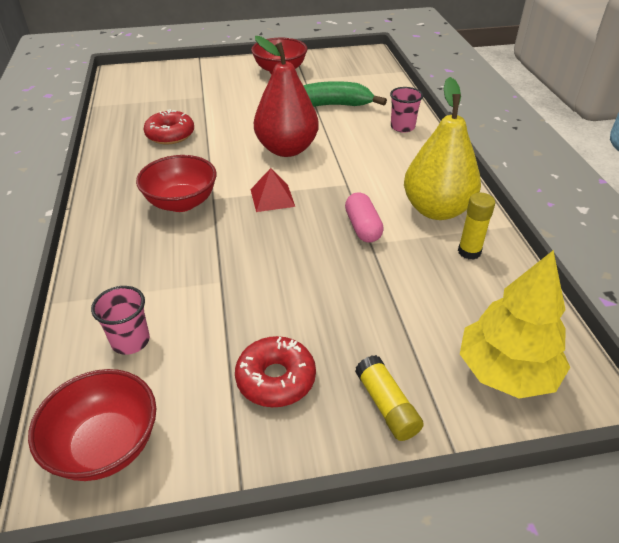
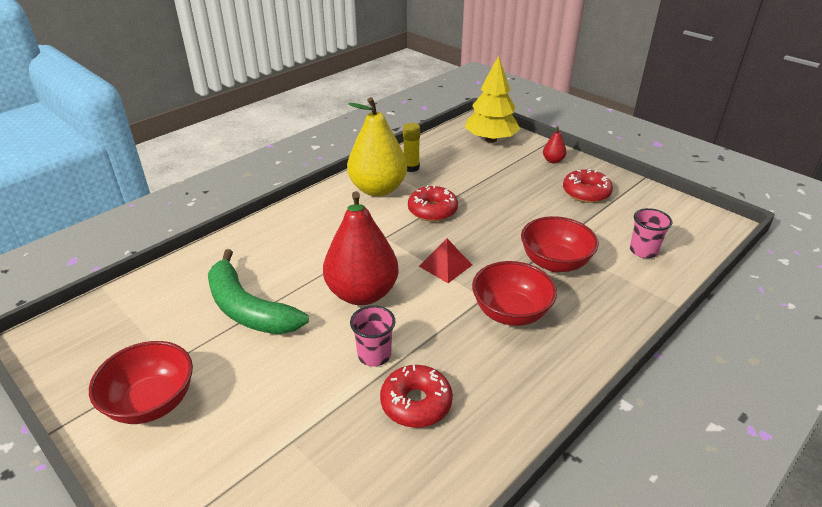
camera: 125 degrees left, 5 degrees down
(106, 445) = (691, 221): red bowl -> red bowl (554, 262)
(362, 227) = (432, 210): pink capsule -> red donut
(386, 405) = (553, 160): yellow glue stick -> red pear
(402, 127) = (257, 241): pink cup -> pink cup (374, 355)

